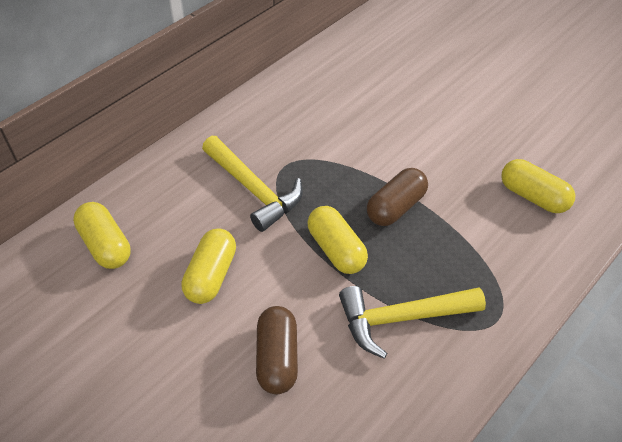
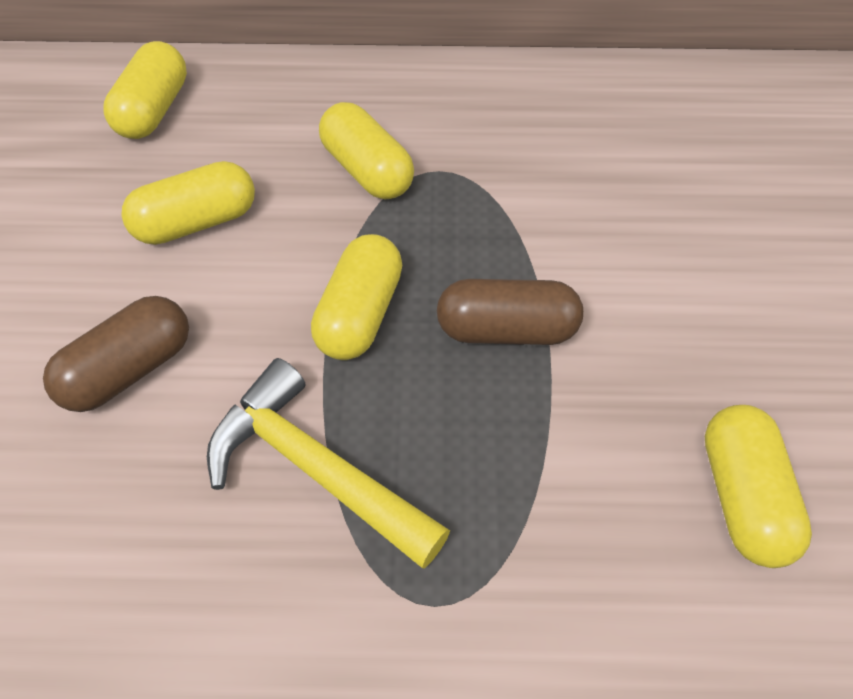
camera: 50 degrees right, 5 degrees up
(254, 190) = (367, 170): yellow hammer -> yellow capsule

